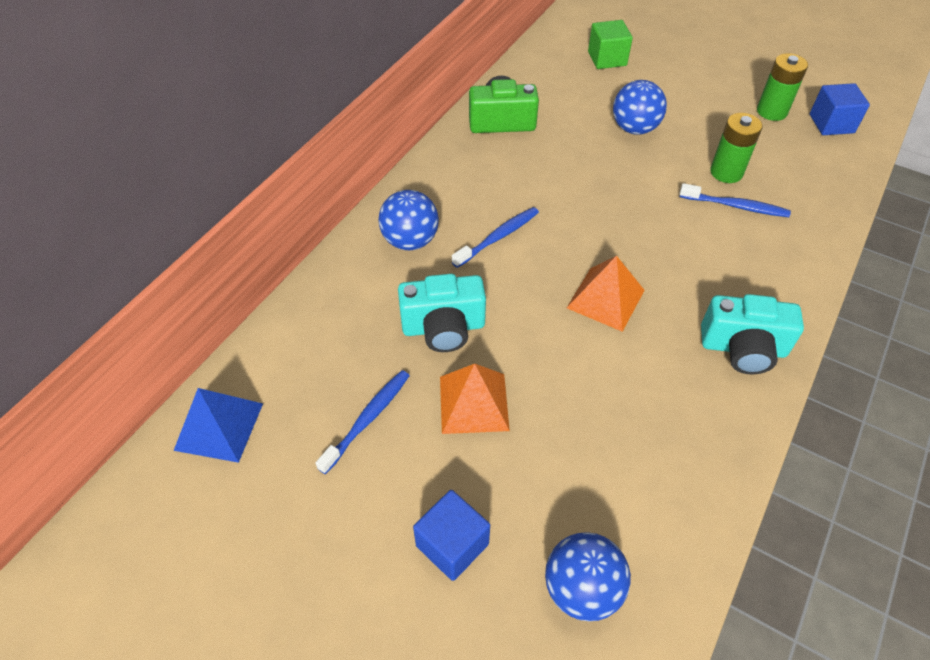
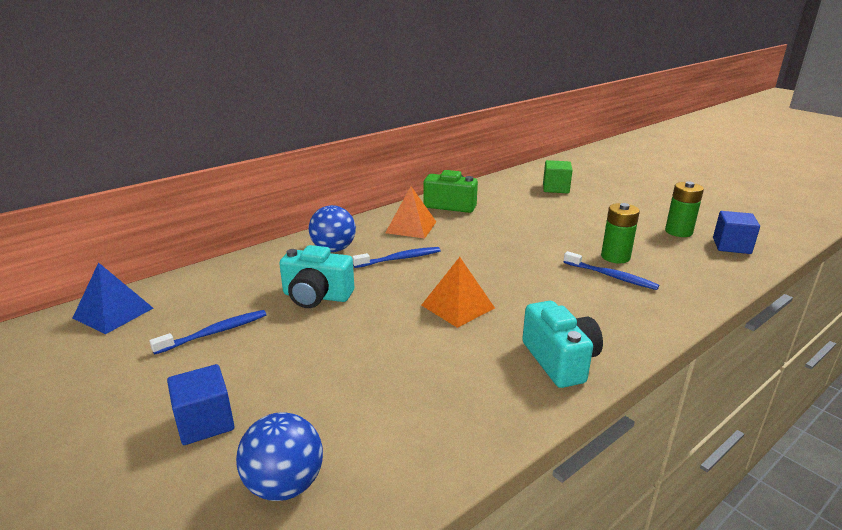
camera: 20 degrees right, 25 degrees down
(473, 403) = (301, 342): orange pyramid -> orange pyramid (411, 227)
(634, 128) = (552, 223): blue ball -> none
(743, 348) = (560, 360): turquoise camera -> turquoise camera turned 135 degrees counterclockwise

